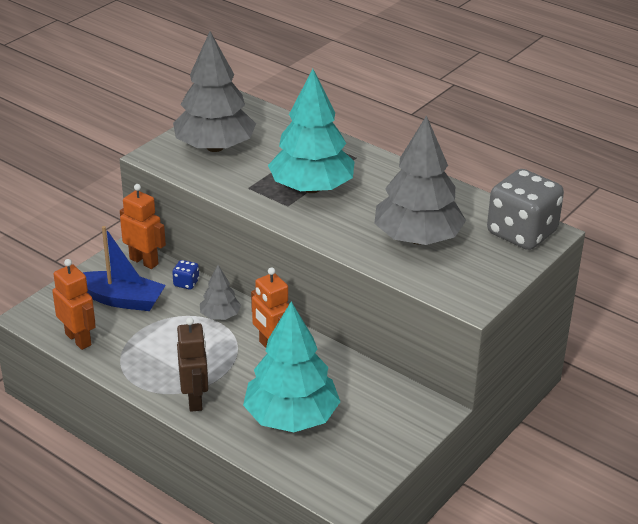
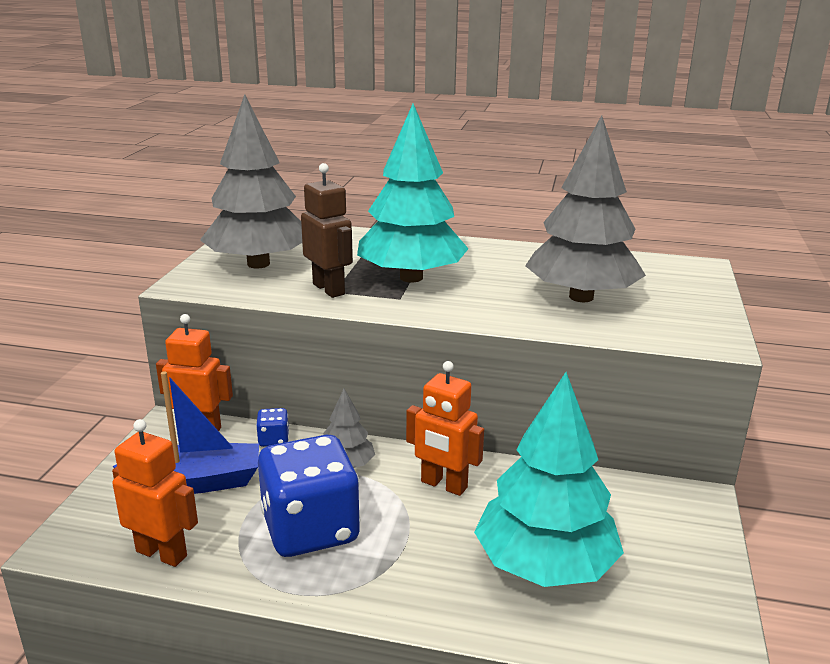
camera: 25 degrees left, 10 degrees down
(169, 351) = (310, 529): none -> blue dice
(195, 399) = (396, 585): brown robot -> brown robot (329, 289)
(522, 233) = (676, 271): grey dice -> none

